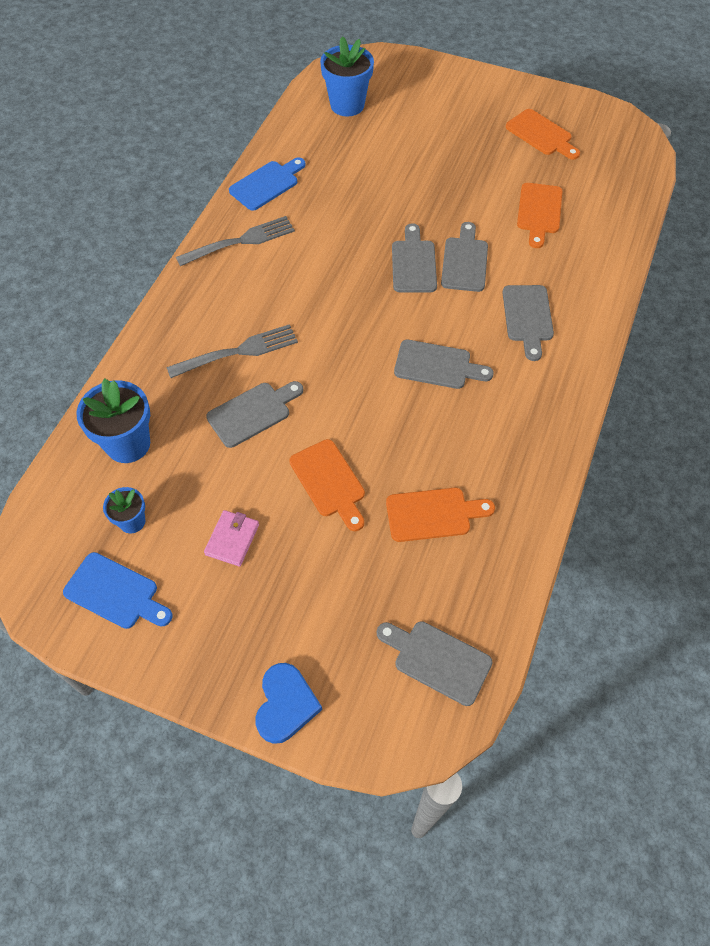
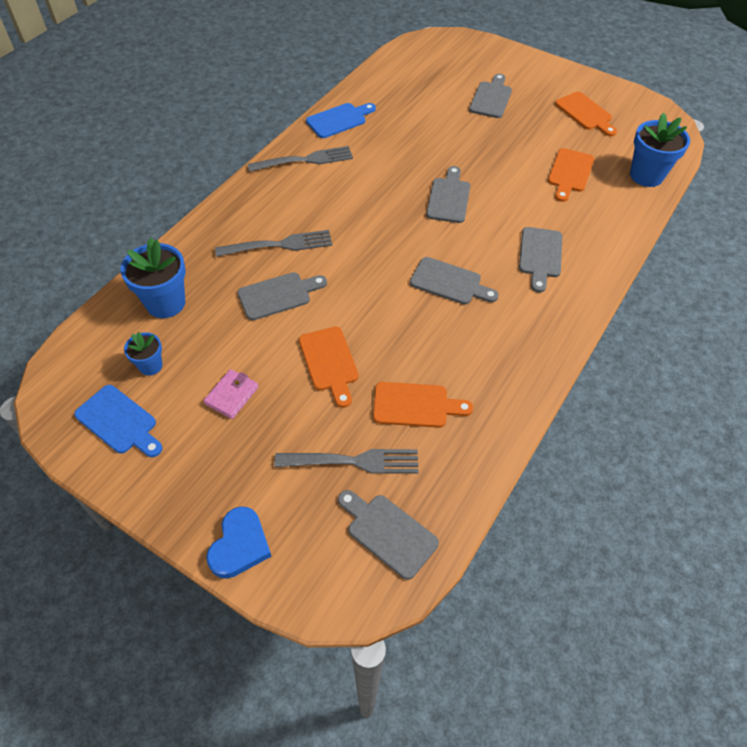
camera: 10 degrees right, 5 degrees down
(347, 105) = (422, 70): blue flower pot -> blue flower pot (646, 175)
(381, 590) = (352, 461): none -> grey fork
(465, 261) = (494, 203): grey cutting board -> grey cutting board (491, 98)

